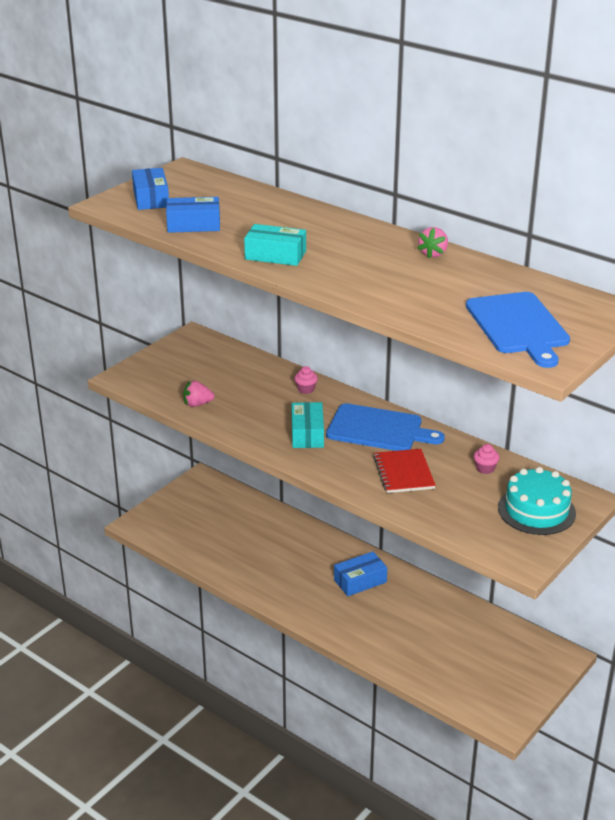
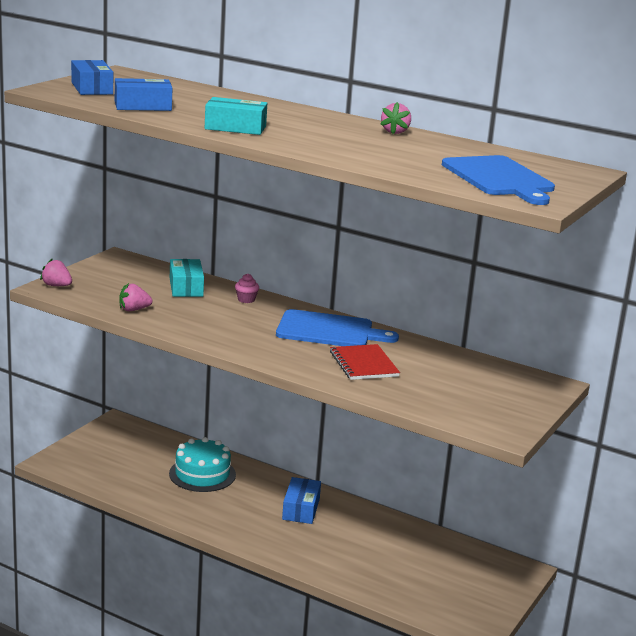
camera: 10 degrees left, 10 degrees down
(130, 374) = (56, 286): none -> pink strawberry
(307, 434) = (256, 333): turquoise box -> turquoise box (186, 287)
(360, 581) = (301, 509): blue box -> blue box turned 45 degrees counterclockwise
(485, 468) = (446, 361): pink cupcake -> none
(536, 510) = (506, 393): turquoise cake -> turquoise cake (202, 474)

